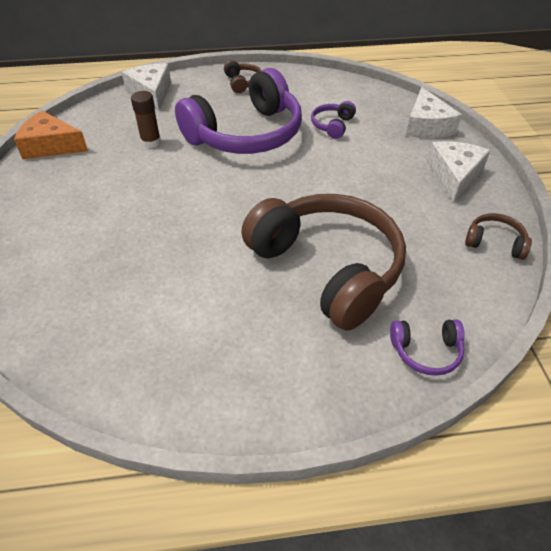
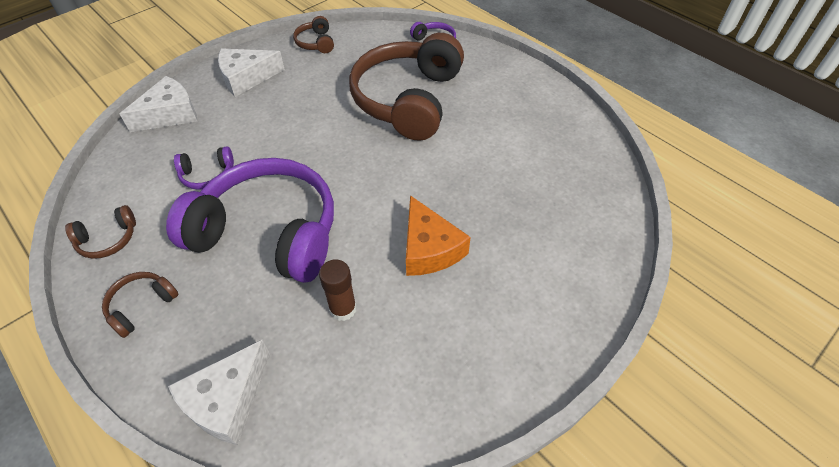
camera: 125 degrees left, 5 degrees up
(51, 146) = (429, 414): orange cheese -> orange cheese (429, 248)
(308, 81) = (108, 239): none -> brown headphones

